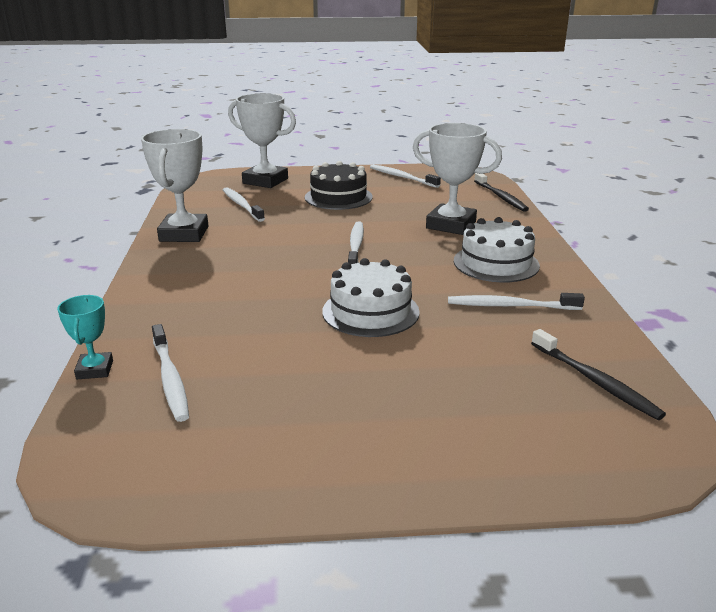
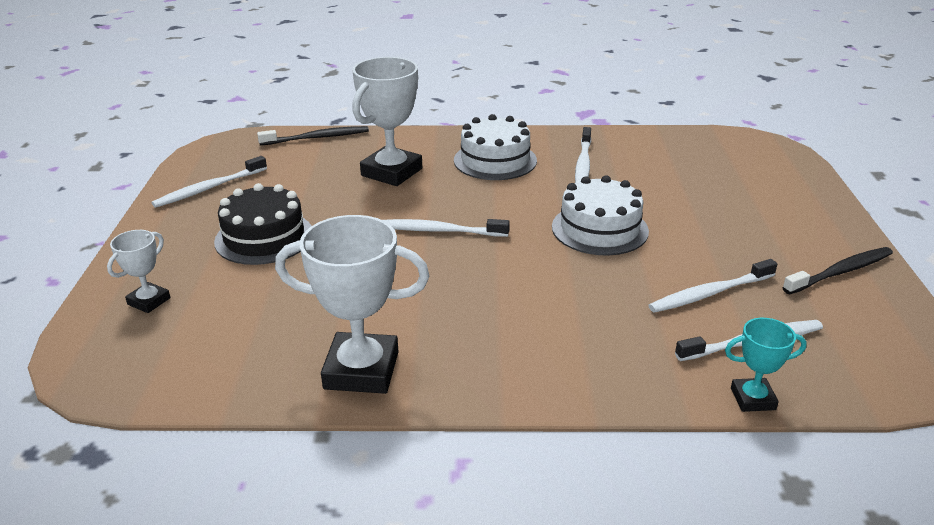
camera: 85 degrees left, 5 degrees up
(241, 205) = (256, 320): white toothbrush -> white toothbrush (709, 293)
(265, 181) = (149, 301): white trophy -> white trophy, size x0.52
(595, 381) = (694, 150): black toothbrush -> black toothbrush (841, 272)

